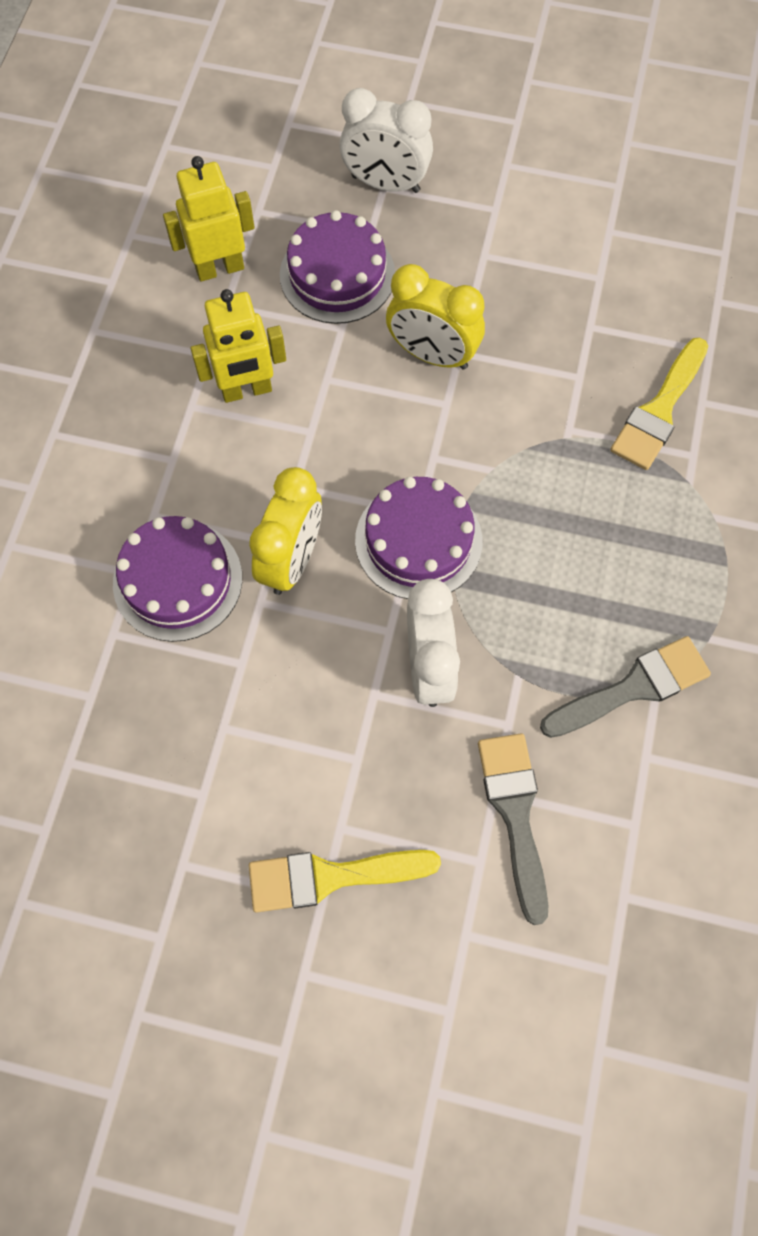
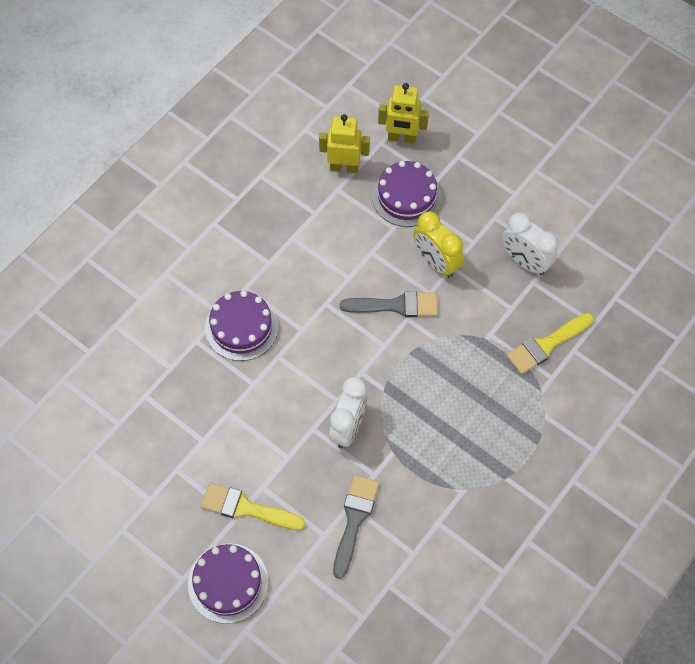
camera: 25 degrees right, 5 degrees down
(246, 390) = (325, 241): yellow robot -> yellow robot (401, 138)
(292, 560) = (305, 341): yellow clock -> none
(385, 184) = (460, 155): white clock -> white clock (525, 262)
(418, 541) = (376, 360): purple cake -> purple cake (228, 583)
(632, 687) = (450, 485): grey brush -> grey brush (396, 305)

